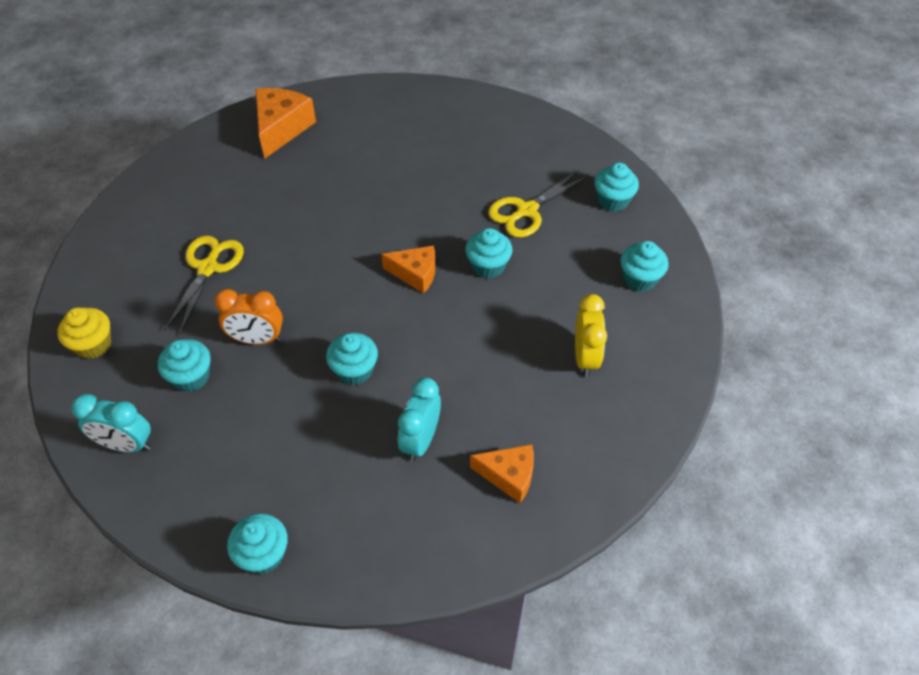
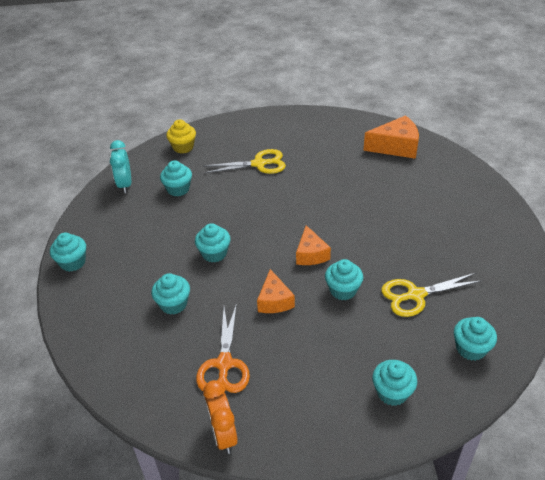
camera: 70 degrees right, 10 degrees down
(257, 339) = (217, 203): orange clock -> orange clock (223, 435)
(420, 440) = (173, 304): turquoise clock -> turquoise cupcake
(509, 476) = (162, 360): orange cheese -> orange cheese (274, 300)
(526, 211) = (415, 295): yellow scissors -> yellow scissors turned 45 degrees counterclockwise
(543, 411) = (224, 364): none -> orange scissors
(585, 357) = (287, 376): yellow clock -> none

